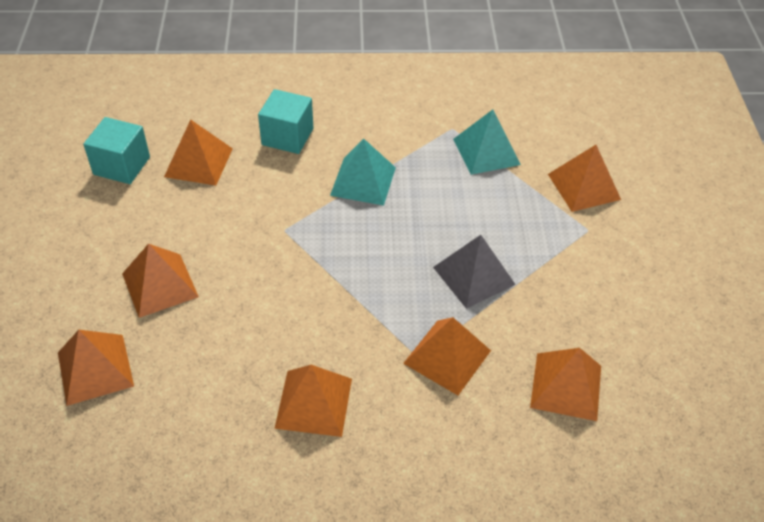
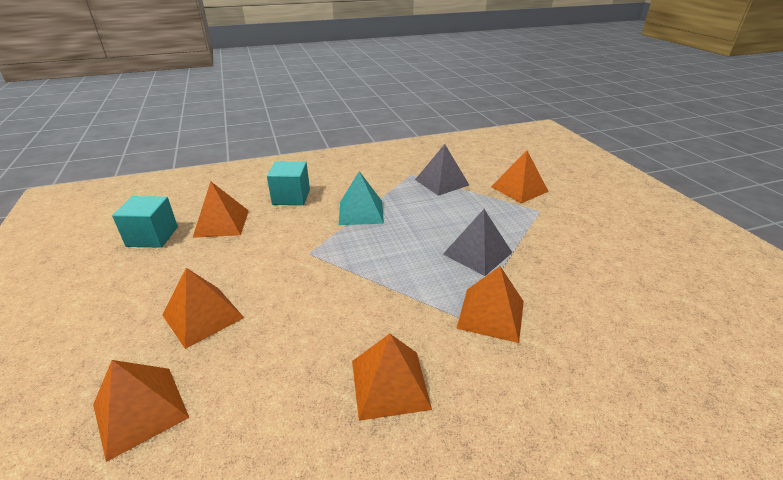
camera: 15 degrees left, 15 degrees down
(486, 151) = (441, 182): turquoise pyramid -> grey pyramid
(566, 386) = (600, 313): orange pyramid -> none

